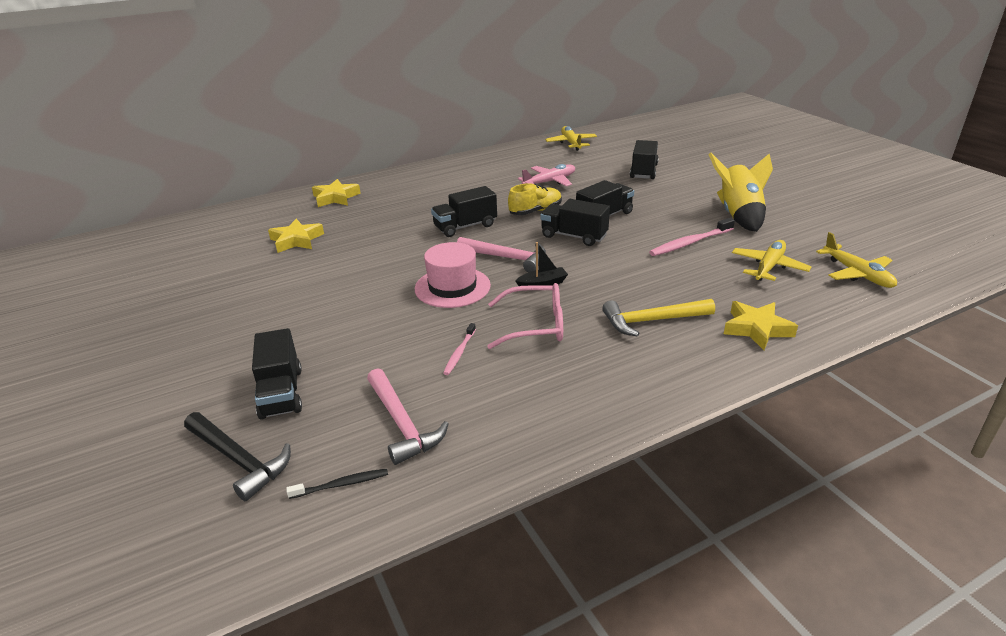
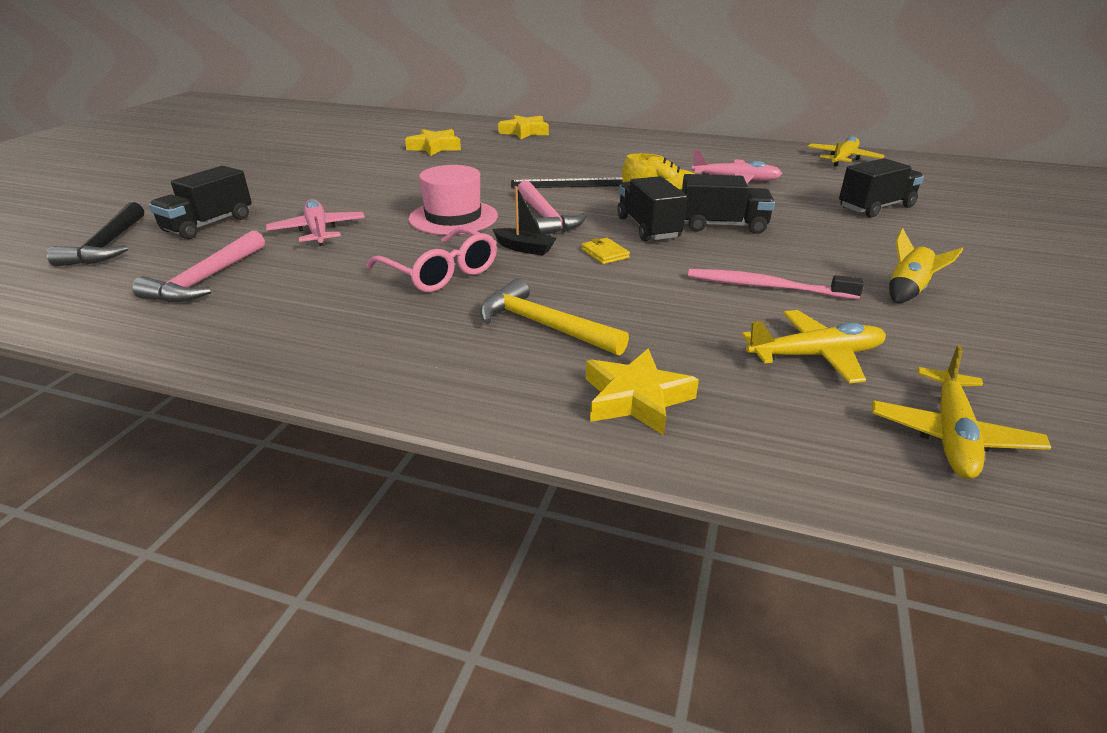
camera: 45 degrees right, 0 degrees up
(342, 484) = (100, 290): black toothbrush -> none
(386, 347) = (318, 231): none -> pink plane
(459, 353) = (345, 260): pink toothbrush -> none
(465, 226) = (570, 183): black truck -> black ruler
(588, 264) = (605, 253): none -> yellow wallet
(738, 215) = (907, 291): yellow rocket -> yellow rocket, size x0.53

